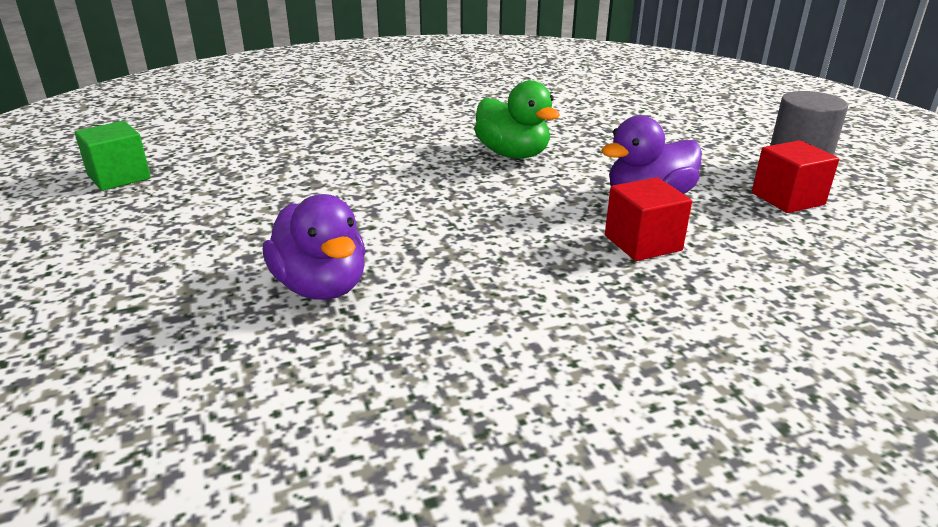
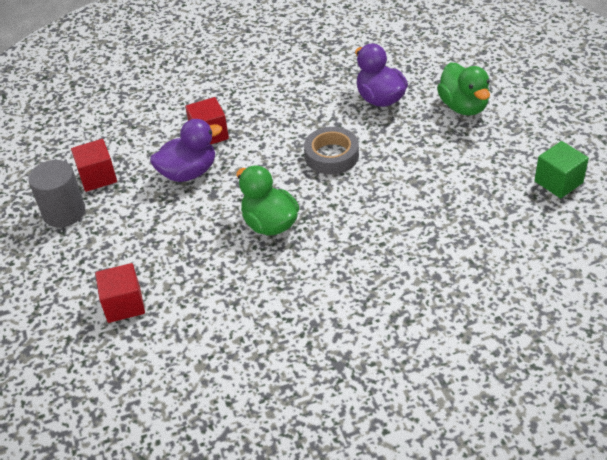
camera: 175 degrees left, 15 degrees up
(170, 267) = (463, 106): none -> green duck
(428, 211) = (331, 155): none -> grey tape
(652, 113) = (124, 304): none -> red cube

